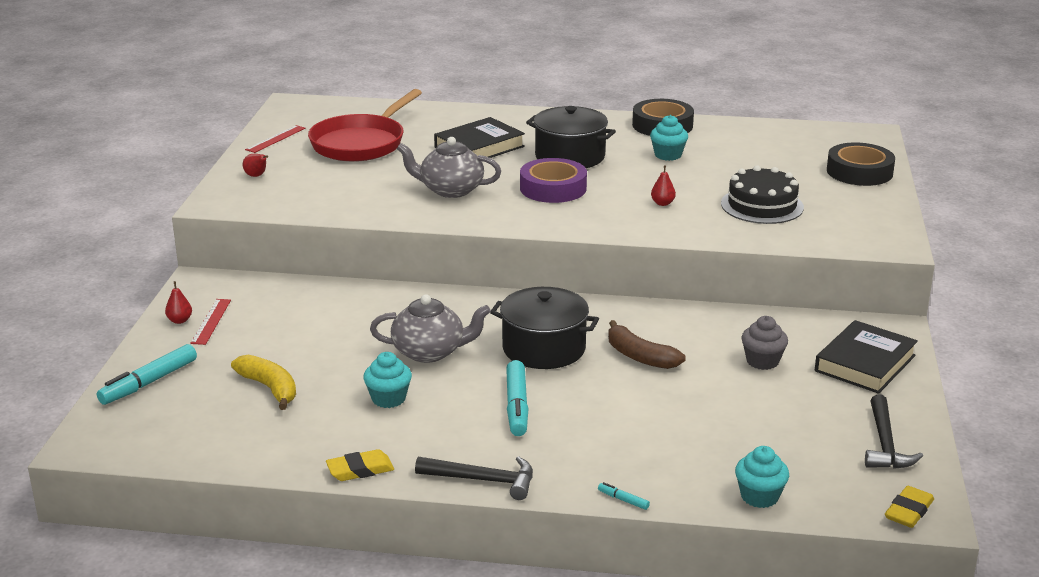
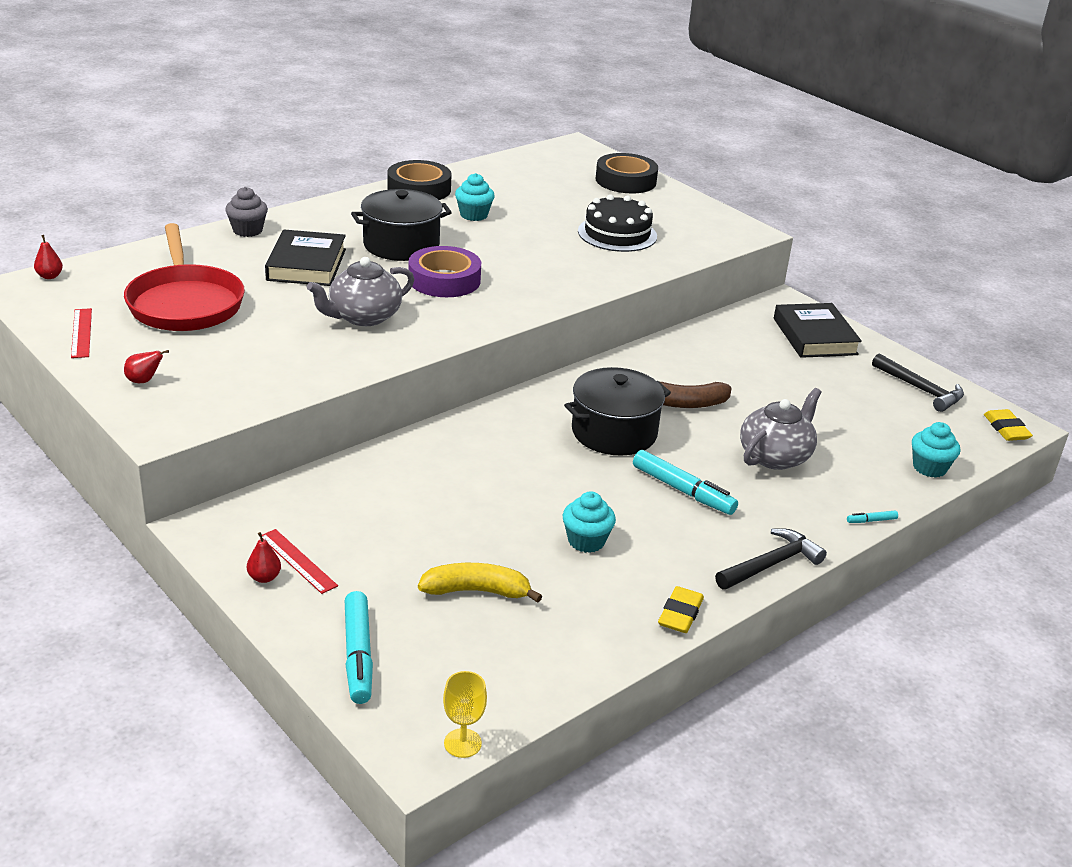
camera: 50 degrees left, 5 degrees up
(112, 454) = (462, 743): none -> yellow goblet
(430, 352) = (540, 482): grey teapot -> grey teapot (775, 456)
(662, 203) = (549, 260): red pear -> red pear (50, 276)
(762, 361) = (760, 366): grey cupcake -> grey cupcake (247, 230)

